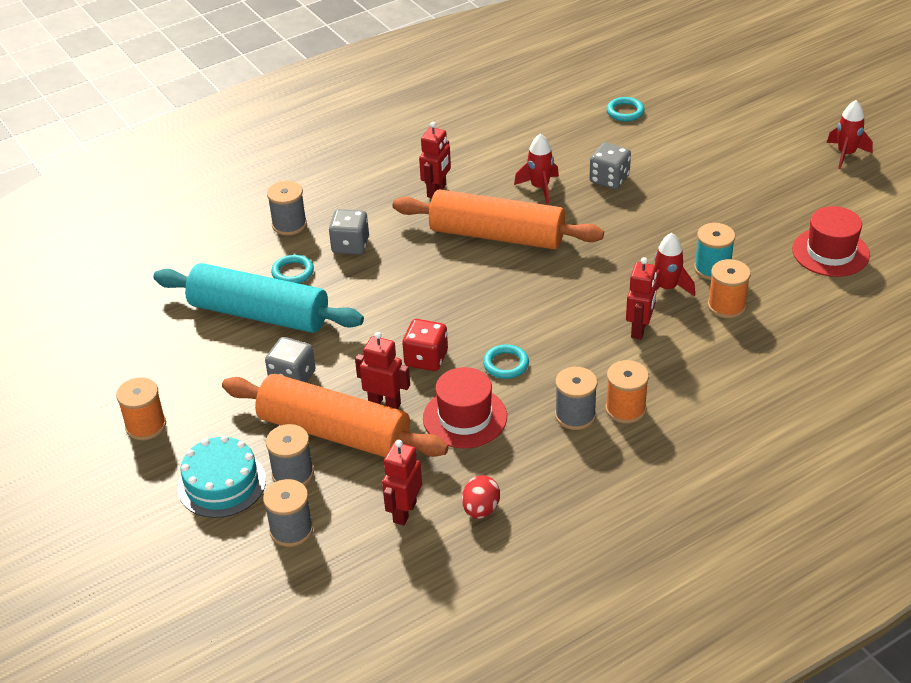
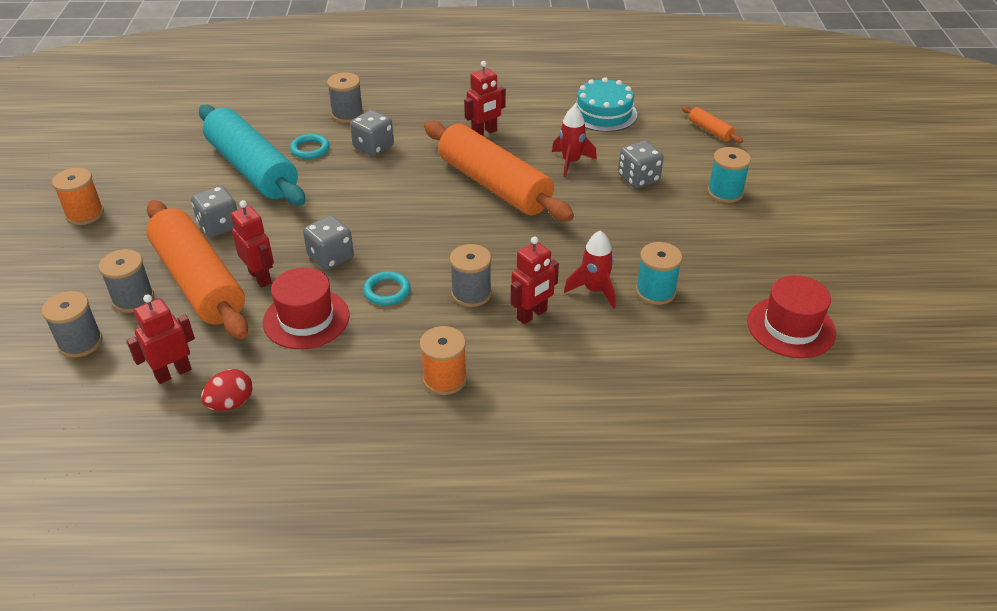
camera: 30 degrees right, 0 degrees up
(222, 483) = (79, 281): turquoise cake -> turquoise cake (604, 113)
(426, 359) = (331, 257): red dice -> grey dice
(575, 415) = (395, 362): grey spool -> grey spool (471, 294)
(625, 112) = (710, 130): turquoise ring -> orange rolling pin
(687, 163) = (725, 192): none -> turquoise spool
(726, 306) = (635, 331): orange spool -> none
(846, 154) = (896, 244): red rocket -> none

